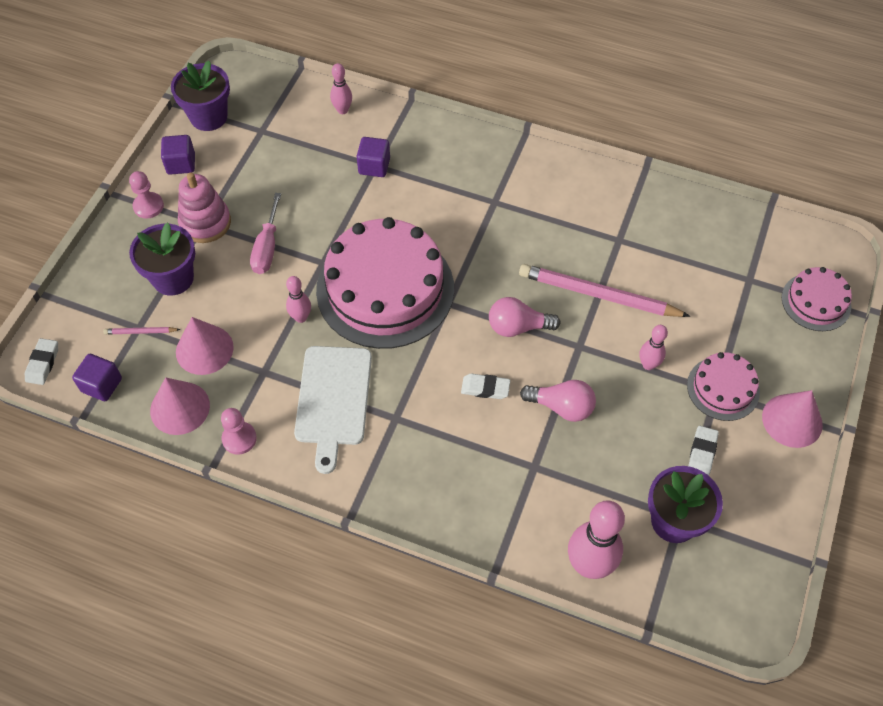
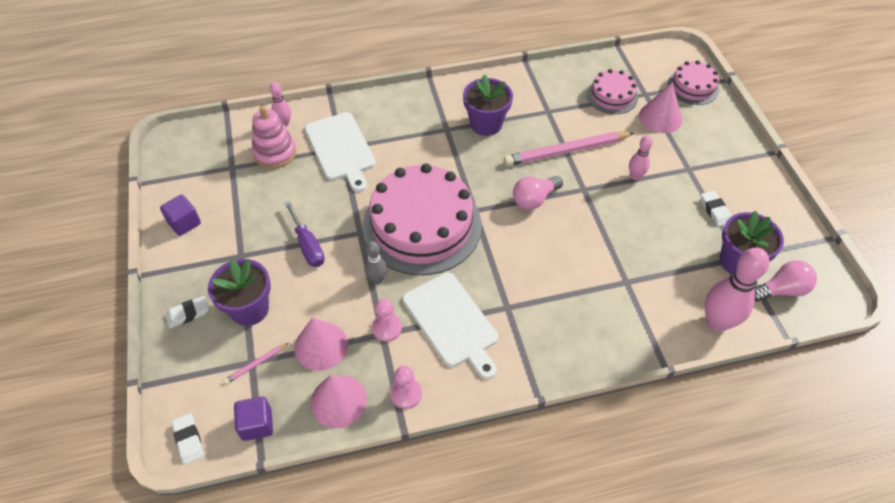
camera: 35 degrees left, 5 degrees down
(148, 206) = (182, 267): pink pawn -> pink pawn (387, 328)
(205, 223) = (242, 254): pink stacking toy -> pink stacking toy (275, 153)
(208, 117) = (179, 178): purple flower pot -> purple flower pot (486, 124)
(267, 247) = (307, 245): pink screwdriver -> purple screwdriver
(301, 317) = (377, 279): pink bowling pin -> grey bowling pin
(374, 166) = (341, 149): purple cube -> white cutting board
(485, 388) = (549, 251): white eraser -> white eraser (188, 314)
(561, 407) = (608, 233): pink light bulb -> pink light bulb (781, 290)
(723, 388) = (690, 165): pink cake -> pink cake (612, 96)
(792, 420) = (744, 161): pink cone -> pink cone (660, 117)

